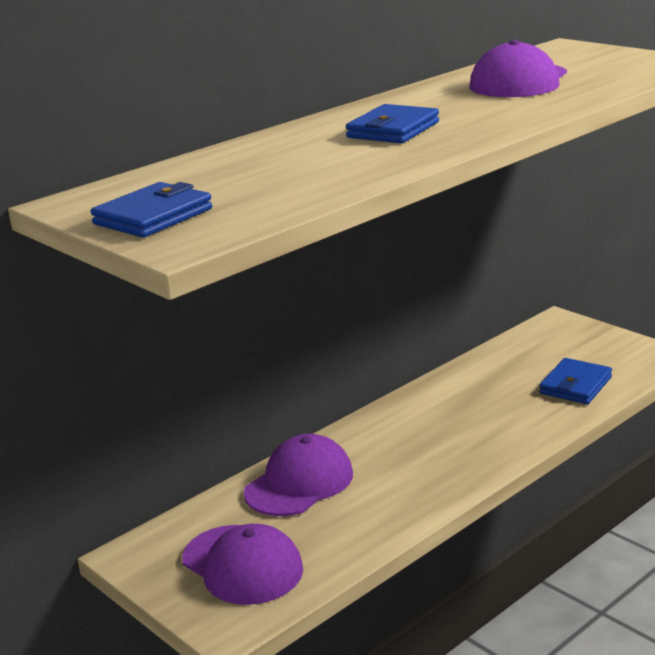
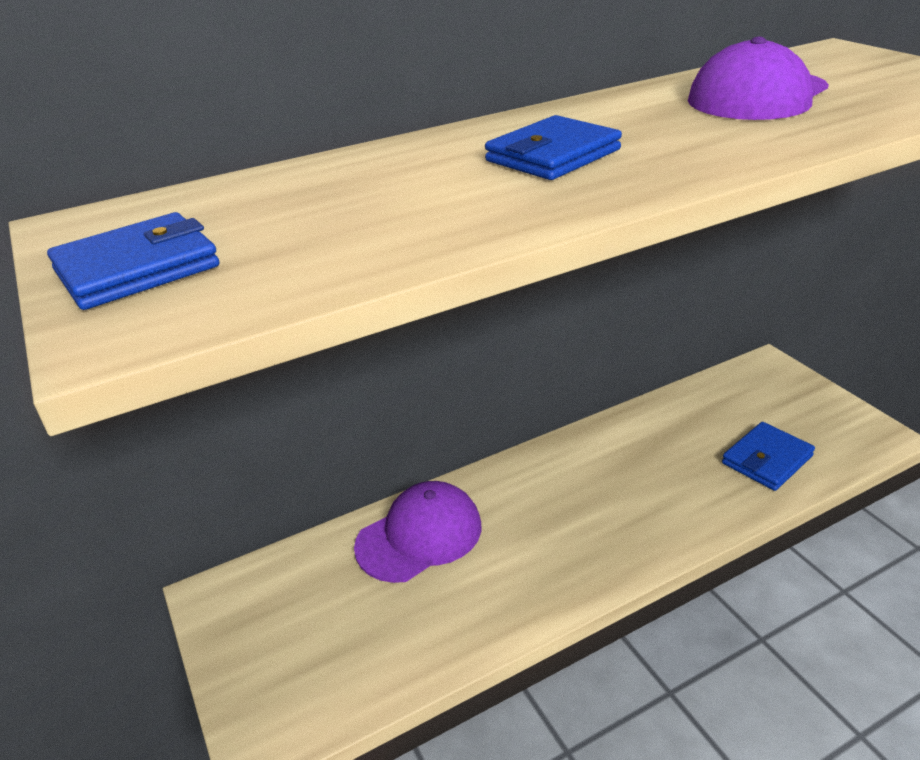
camera: 15 degrees right, 10 degrees up
(242, 565) = (314, 644): purple cap -> none

